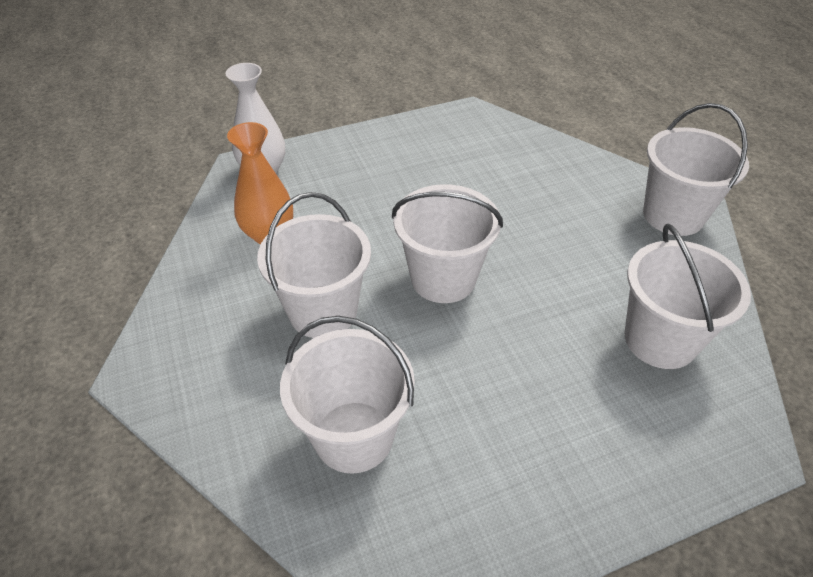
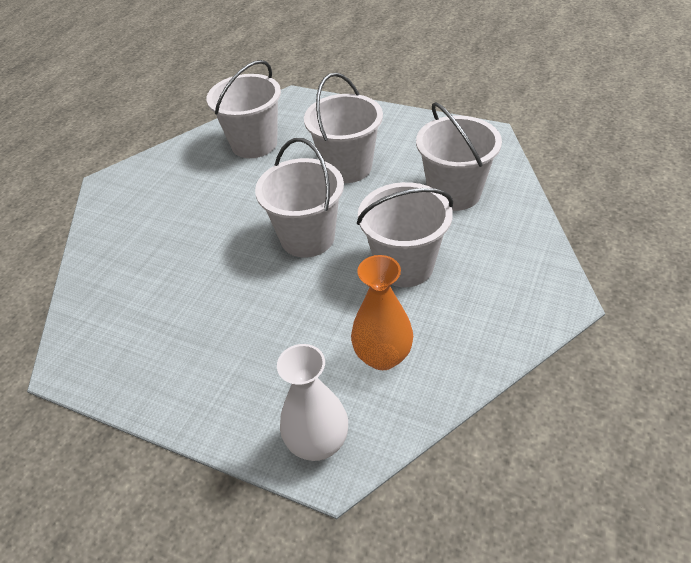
camera: 130 degrees left, 0 degrees up
(673, 215) = (127, 186): white bucket -> white bucket (347, 167)

